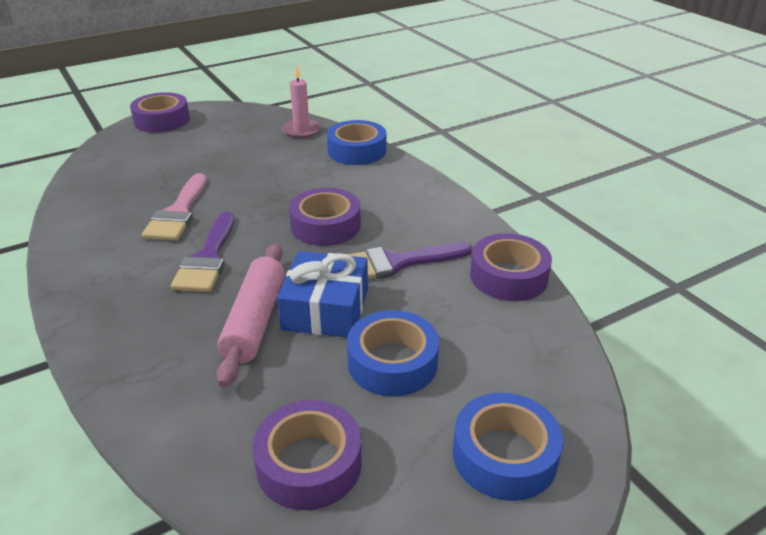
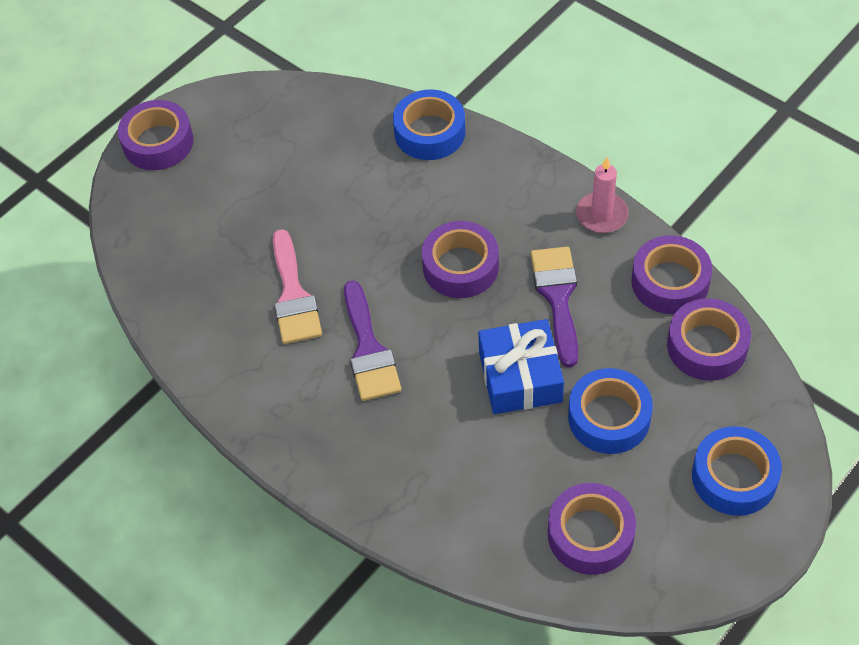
camera: 15 degrees left, 20 degrees up
(255, 321) = (463, 411): pink rolling pin -> none
(301, 131) = (344, 113): pink candle -> pink candle (602, 215)
(396, 263) = (557, 297): purple brush -> purple brush turned 120 degrees clockwise
(524, 331) = (707, 346): none -> purple tape

